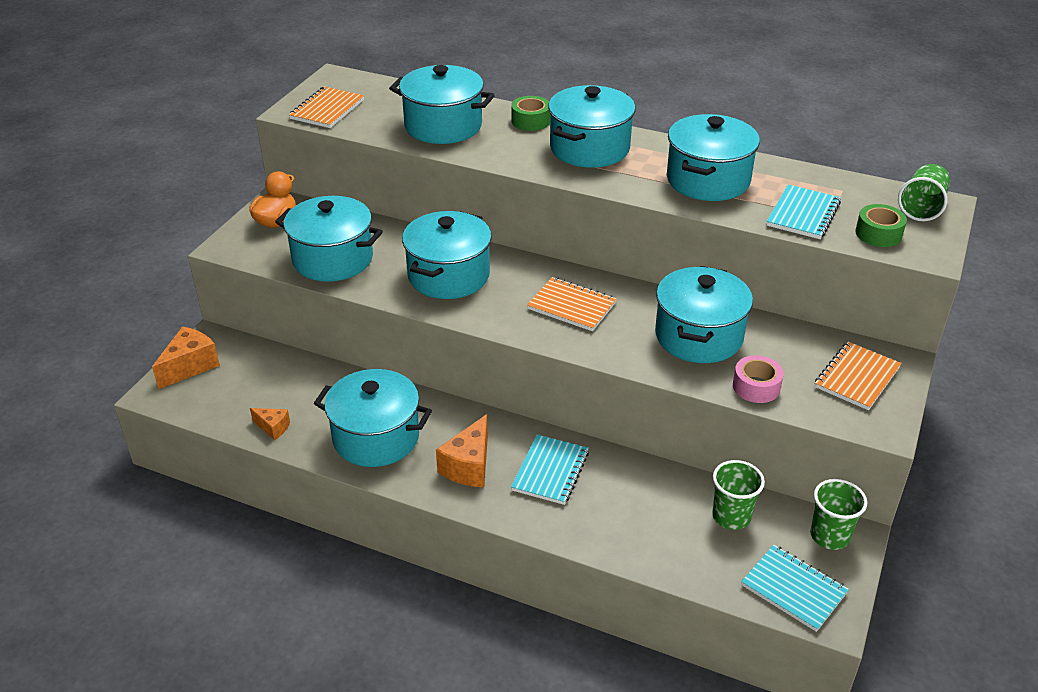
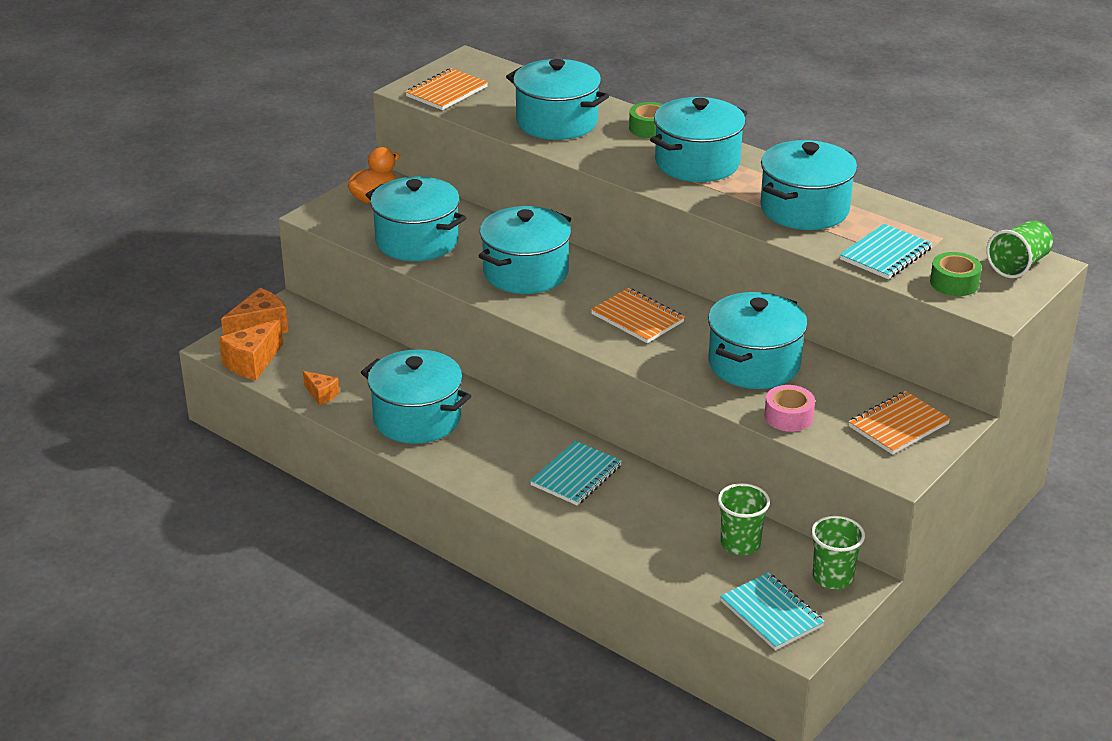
camera: 15 degrees right, 5 degrees down
(469, 466) = (498, 458): orange cheese -> orange cheese (252, 363)

